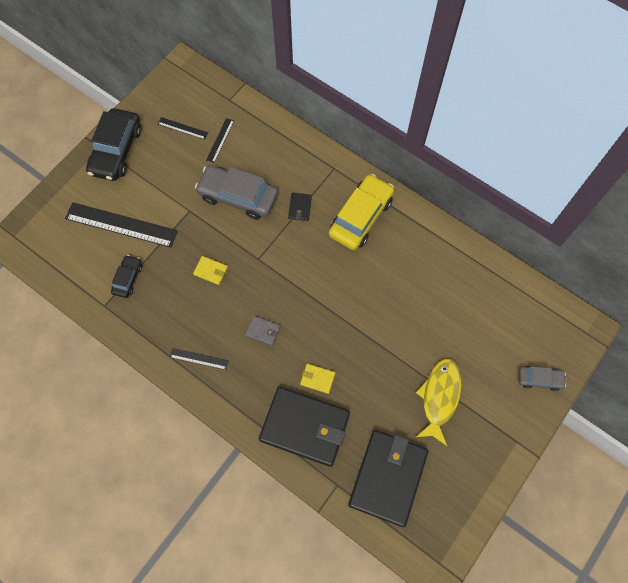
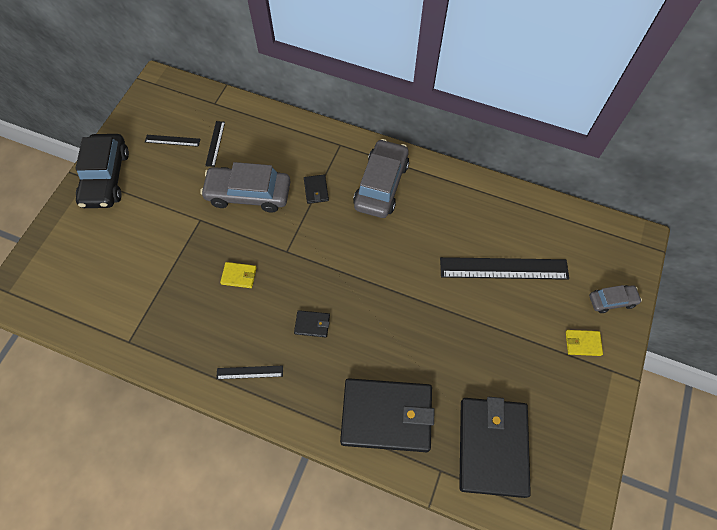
camera: 15 degrees left, 5 degrees down
(121, 224) = (128, 251): black ruler -> black ruler (503, 268)
(128, 278) = (149, 306): black car -> none
(263, 331) = (312, 324): grey wallet -> black wallet
(317, 379) = (385, 360): yellow wallet -> yellow wallet (582, 343)
(361, 217) = (381, 185): yellow car -> grey car
(439, 397) = (518, 346): yellow fish -> none

